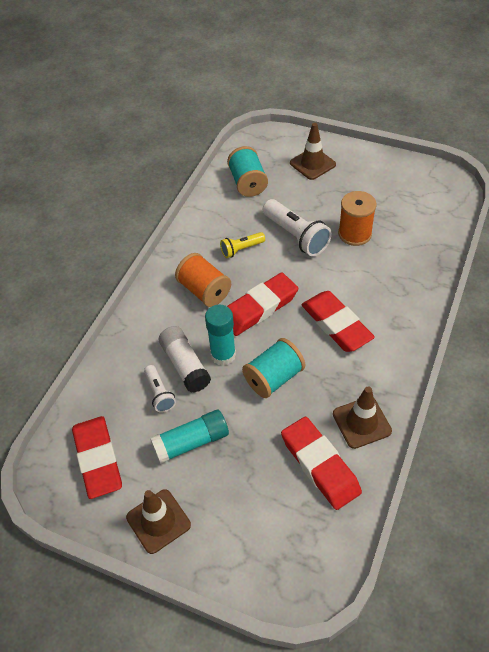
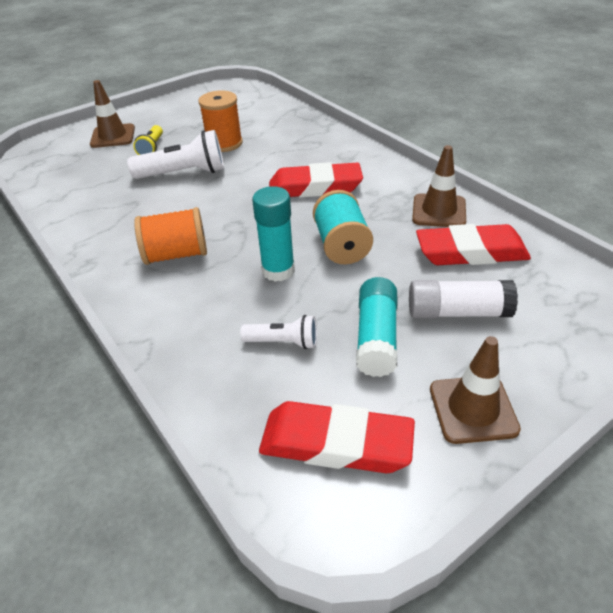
camera: 60 degrees left, 10 degrees down
(185, 365) = (263, 305): white glue stick -> white glue stick (458, 312)
(241, 249) = (155, 210): yellow flashlight -> yellow flashlight (152, 148)
(248, 183) = (76, 178): turquoise spool -> none
(259, 307) = (243, 225): red eraser -> none

